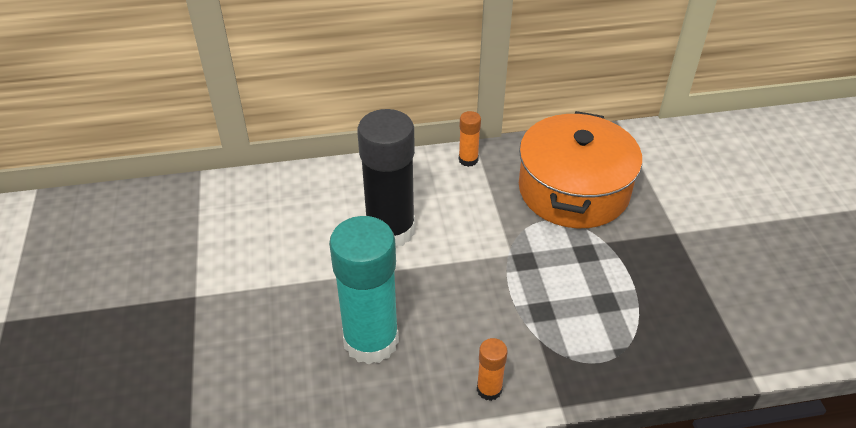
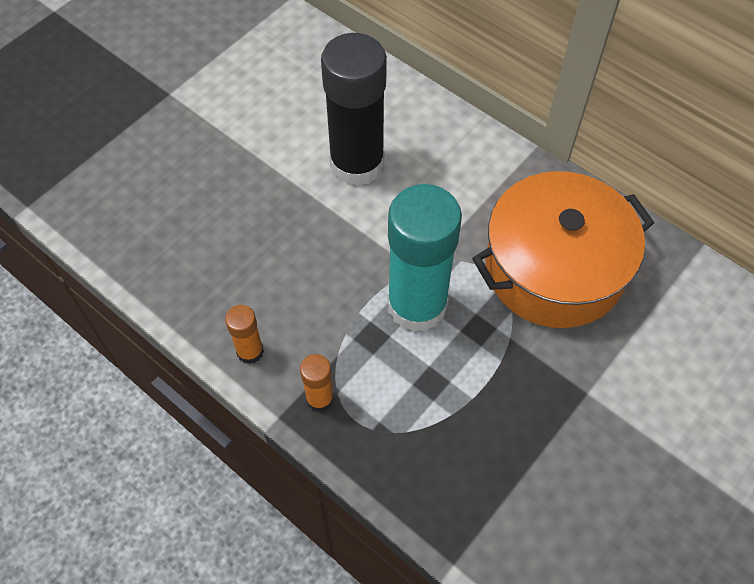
camera: 50 degrees right, 15 degrees up
(371, 340) = (227, 235): turquoise glue stick -> turquoise glue stick (417, 305)
(468, 160) = (504, 159): orange glue stick -> orange glue stick (320, 398)

